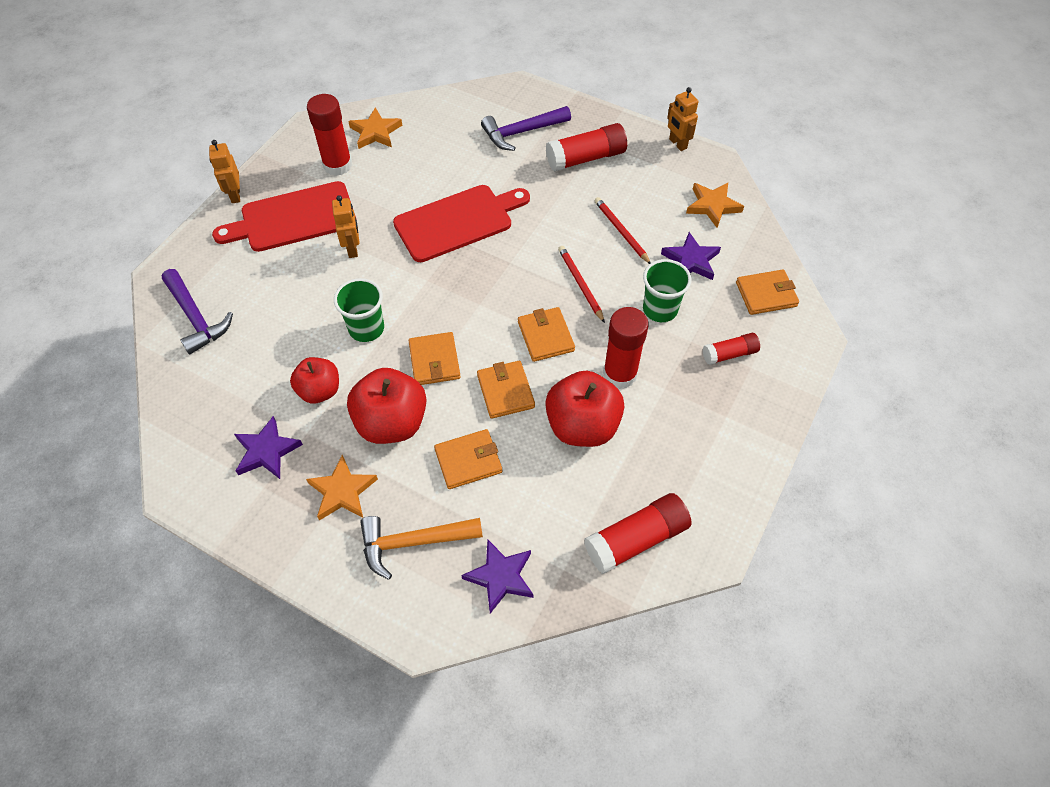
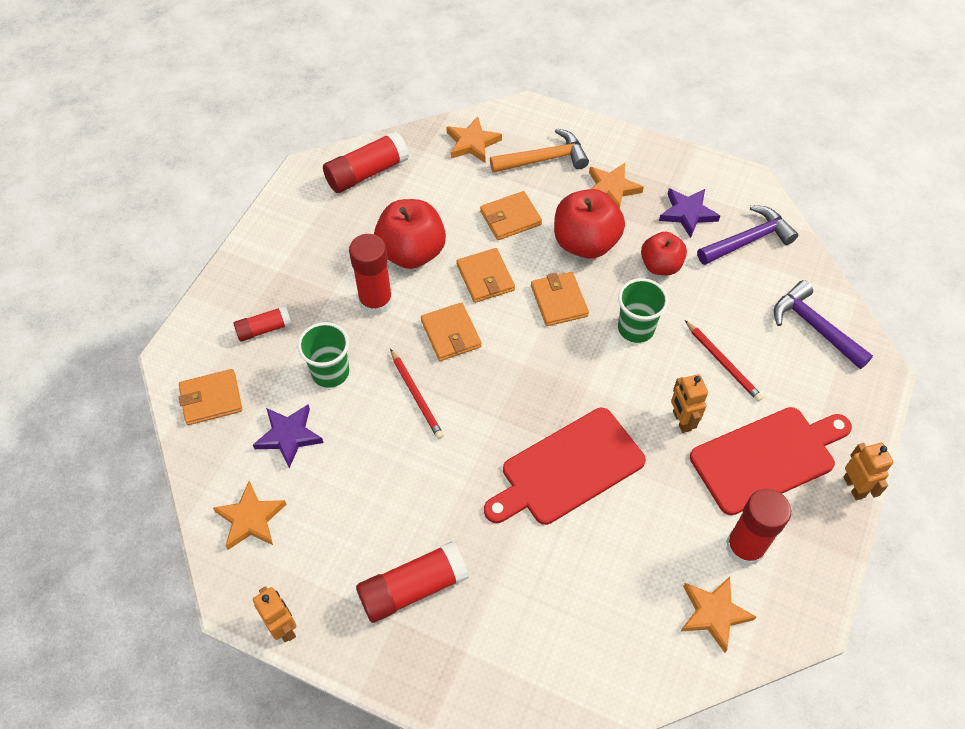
camera: 175 degrees right, 0 degrees up
(500, 577) = (472, 143): purple star -> orange star
(521, 132) = (506, 631): purple hammer -> purple hammer (748, 240)
(621, 232) = (368, 470): red pencil -> red pencil (723, 362)

